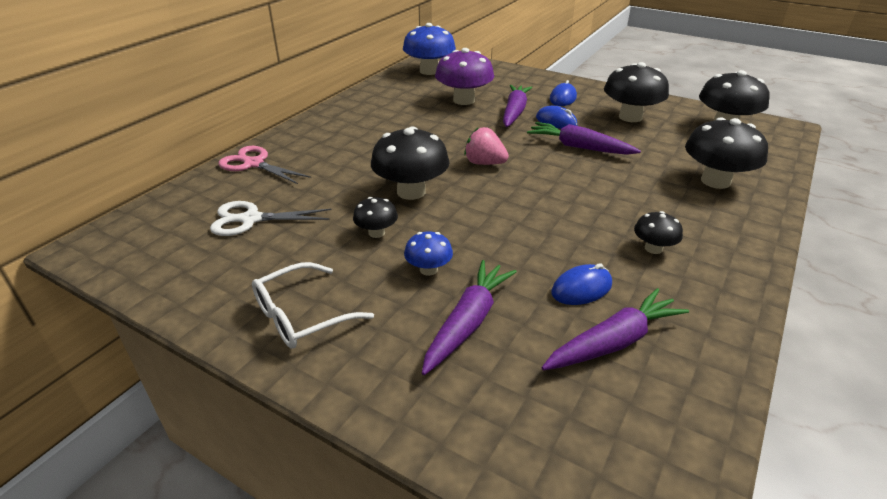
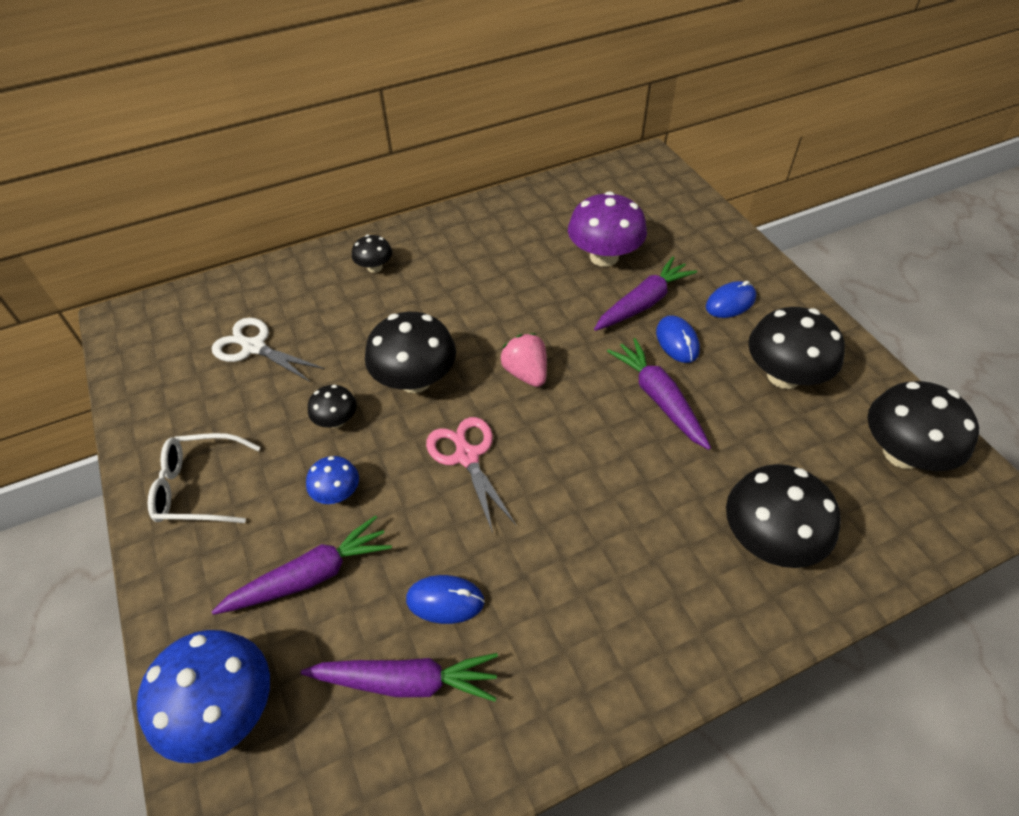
camera: 35 degrees right, 15 degrees up
(254, 164) = (314, 270): pink scissors -> pink scissors (467, 456)
(429, 71) = (613, 187): blue mushroom -> blue mushroom (224, 709)
(653, 248) = (574, 595): black mushroom -> black mushroom (375, 267)

